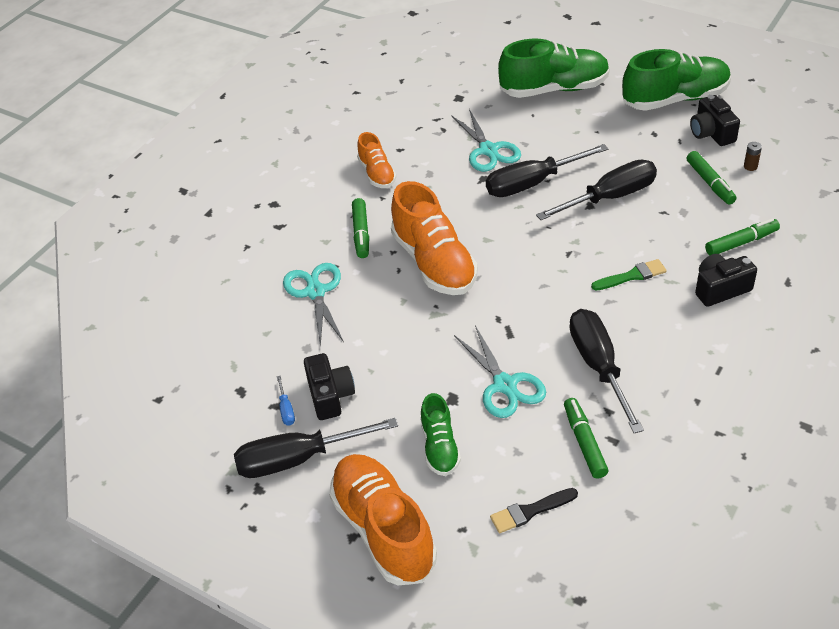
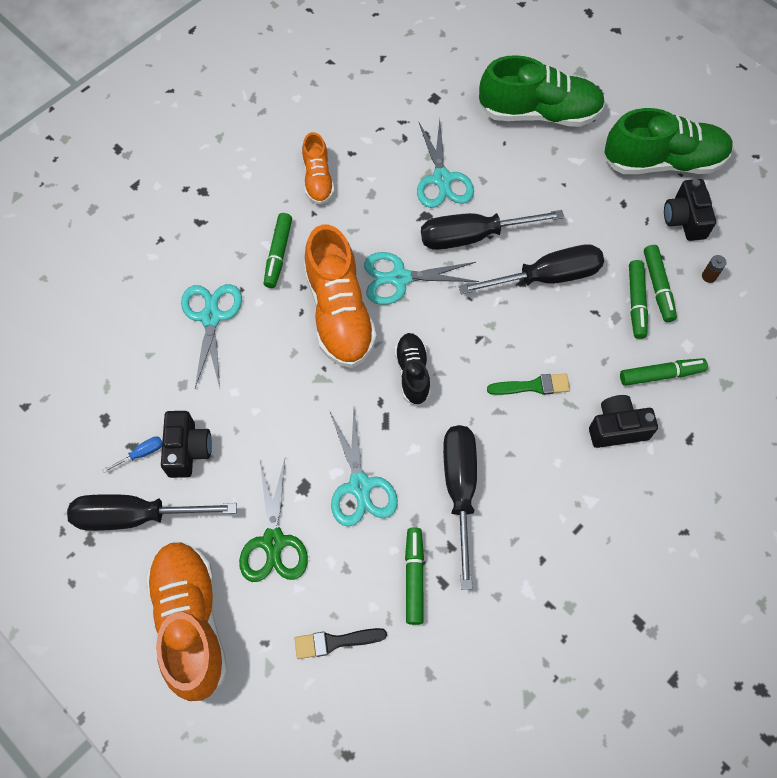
camera: 10 degrees right, 20 degrees up
(286, 409) = (141, 454): blue screwdriver -> blue screwdriver turned 120 degrees counterclockwise
(440, 447) = (273, 541): green shoe -> green scissors
(479, 226) = (400, 278): none -> turquoise scissors
(519, 291) = (412, 373): none -> black shoe
(696, 198) = (636, 302): none -> green marker

